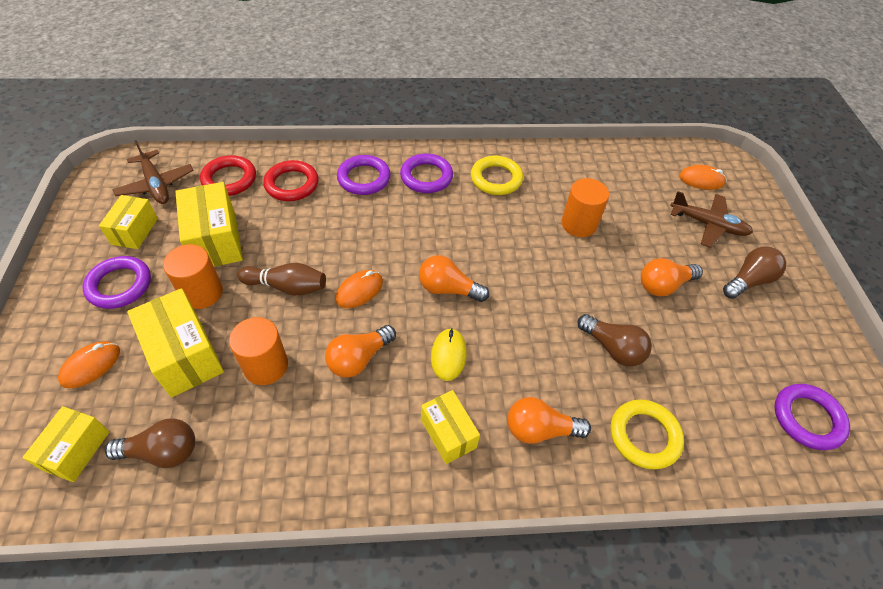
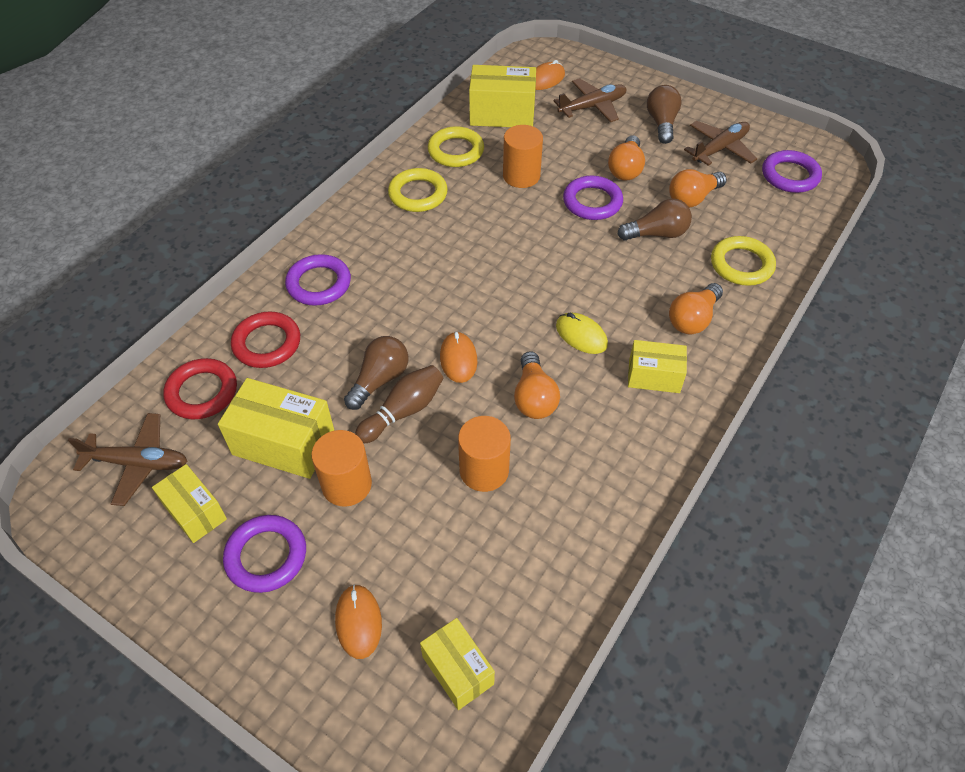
camera: 50 degrees left, 0 degrees up
(162, 452) = (515, 594): brown light bulb -> brown light bulb (379, 380)
(184, 355) = (416, 532): yellow box -> yellow box (502, 114)
(426, 177) = (365, 238): purple ring -> purple ring (592, 202)
(448, 289) = (513, 297): orange light bulb -> orange light bulb (693, 198)
(561, 174) = (456, 151): none -> yellow ring
(771, 341) = (720, 149): none -> brown plane

